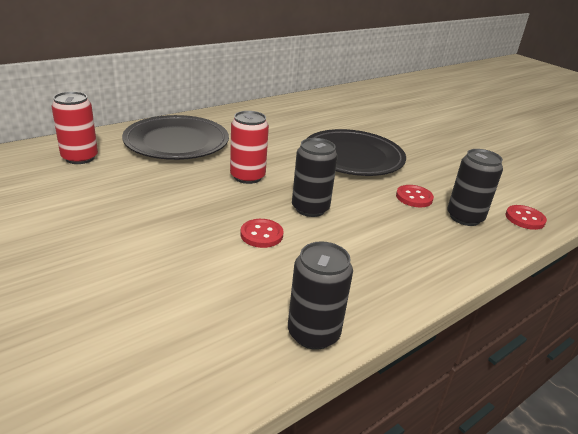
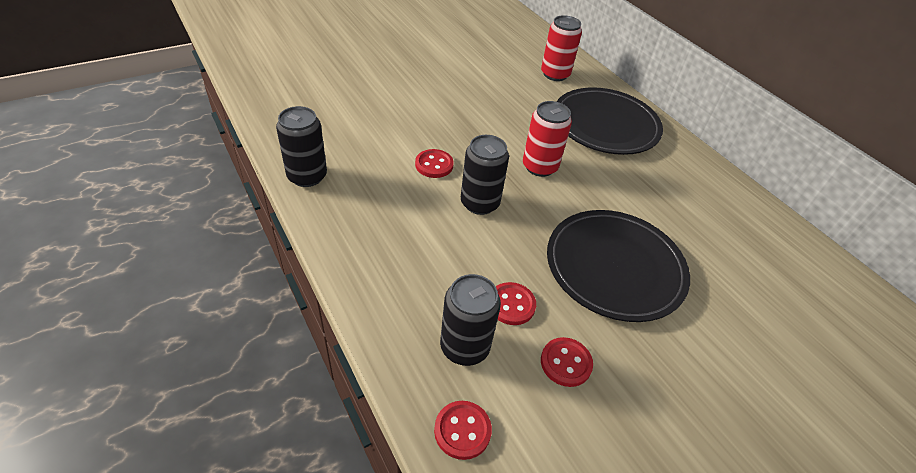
camera: 95 degrees right, 15 degrees up
(446, 181) = (566, 363): none -> red button

